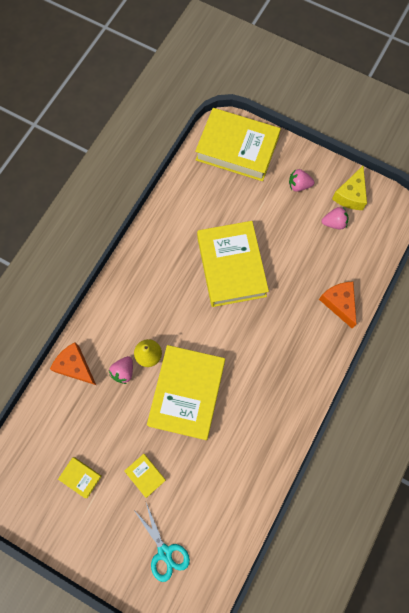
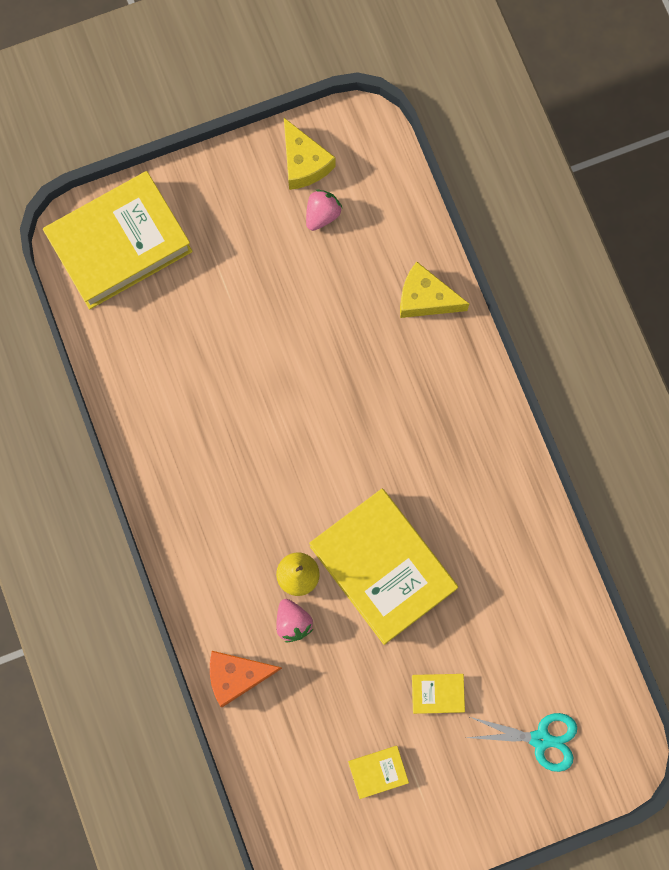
camera: 50 degrees left, 5 degrees up
(231, 266) = (271, 385): yellow book -> none
(298, 185) = (237, 213): pink strawberry -> none
(339, 303) = (425, 298): orange cheese -> yellow cheese

